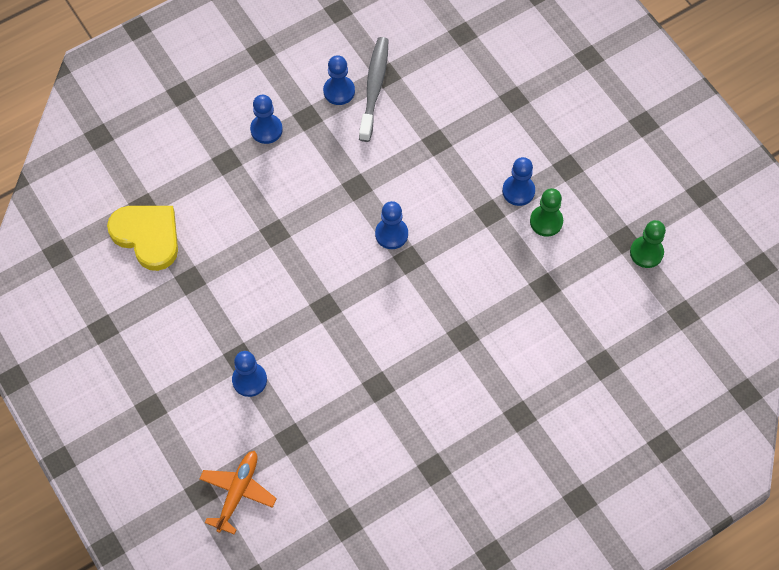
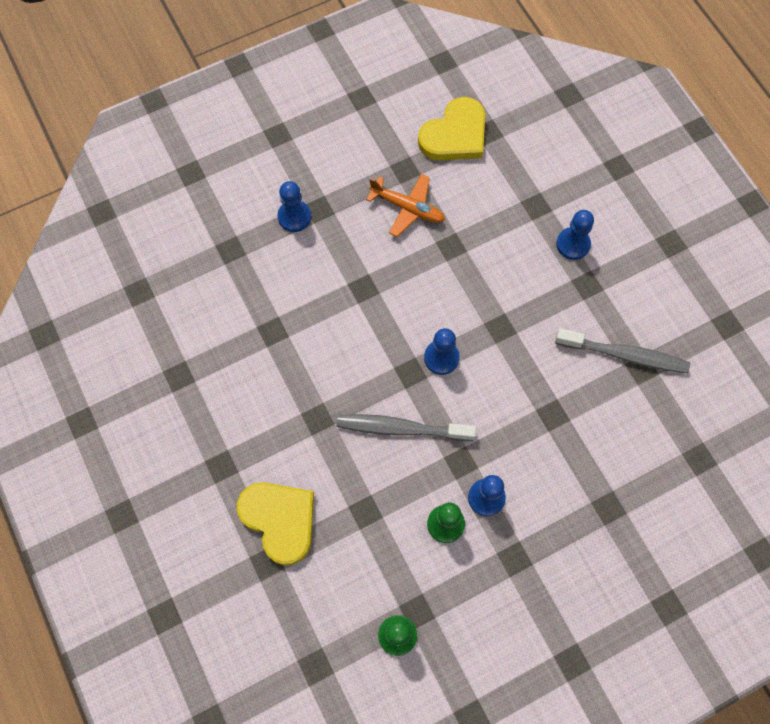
camera: 95 degrees right, 5 degrees up
(237, 493) = (185, 202): orange plane -> orange plane (407, 208)
(339, 91) = (620, 318): blue pawn -> none
(464, 263) = (401, 428): none -> grey toothbrush
(563, 357) = (280, 520): none -> yellow heart

